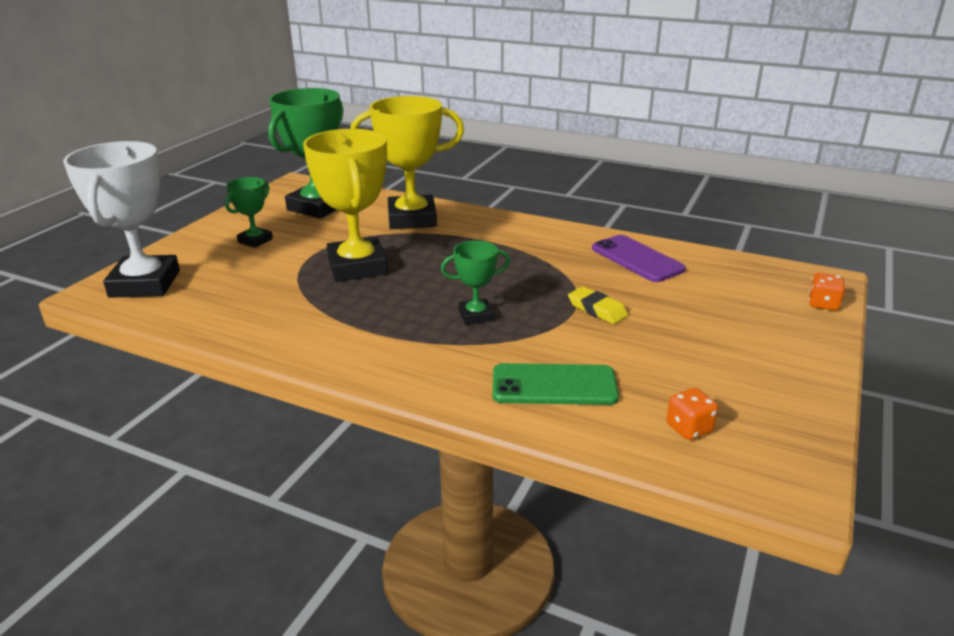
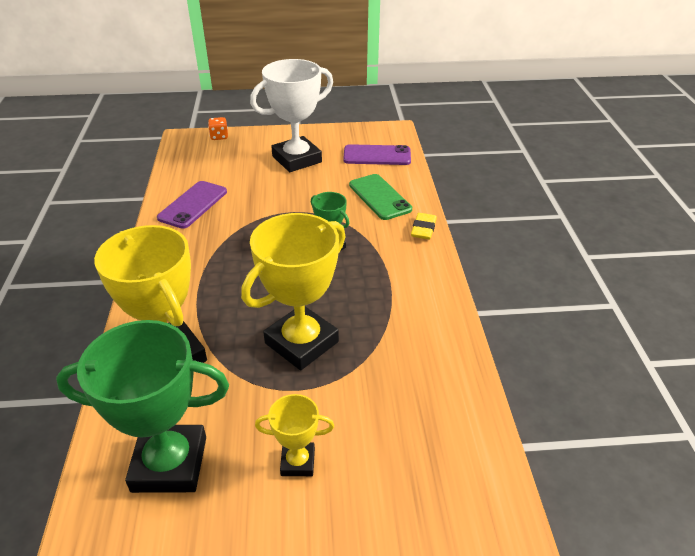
camera: 120 degrees left, 10 degrees up
(145, 284) = (452, 488): white trophy -> white trophy (297, 159)
(255, 240) = (298, 462): green trophy -> yellow trophy
(597, 309) = (283, 203): yellow eraser -> yellow eraser (423, 229)
(689, 428) = (377, 155): orange dice -> purple phone

